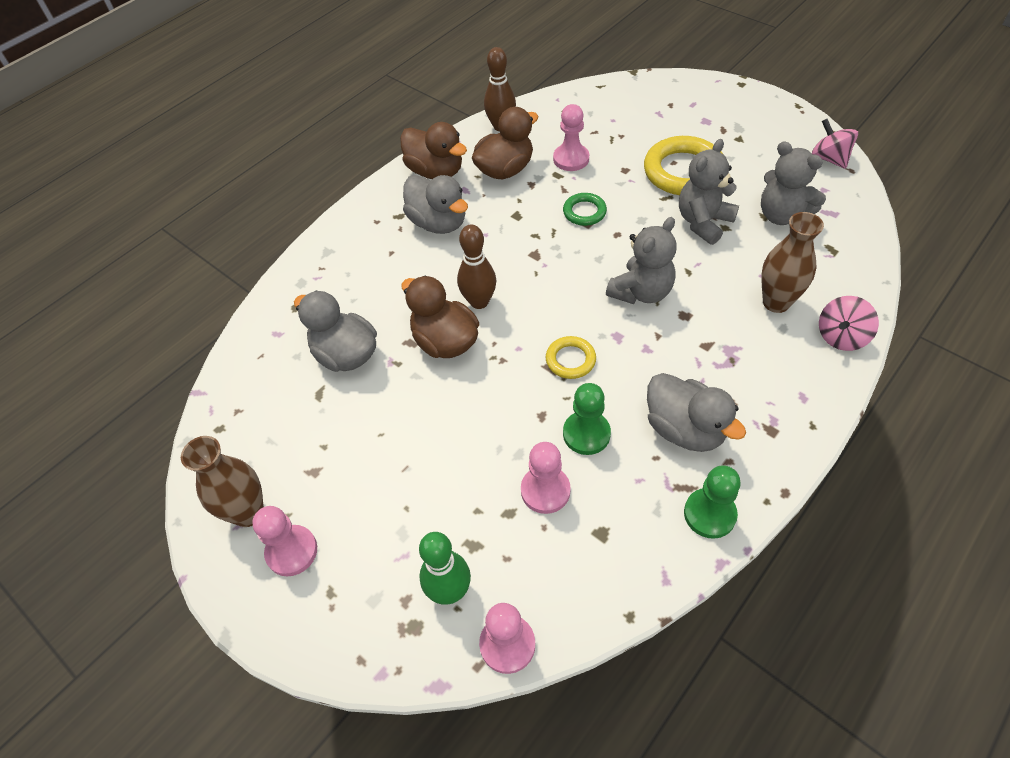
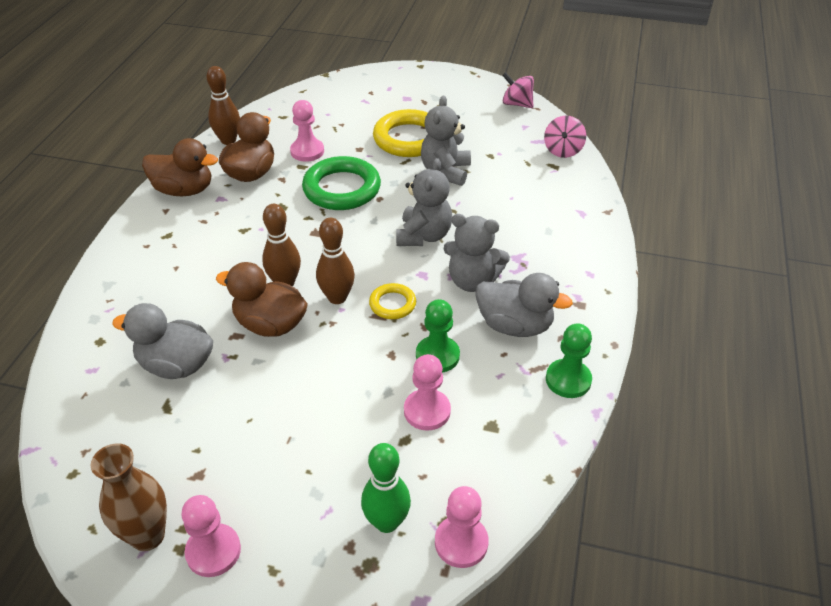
camera: 30 degrees left, 10 degrees down
(438, 223) = (210, 231): grey duck -> none
(520, 334) = (337, 297): none -> brown bowling pin
(584, 212) = (342, 189): green ring -> green ring, size x1.93
(776, 302) = (533, 214): brown vase -> none
(782, 215) = (503, 151): grey teddy bear -> grey teddy bear (472, 281)
(841, 336) = (593, 224): pink spinning top -> pink spinning top (562, 150)

